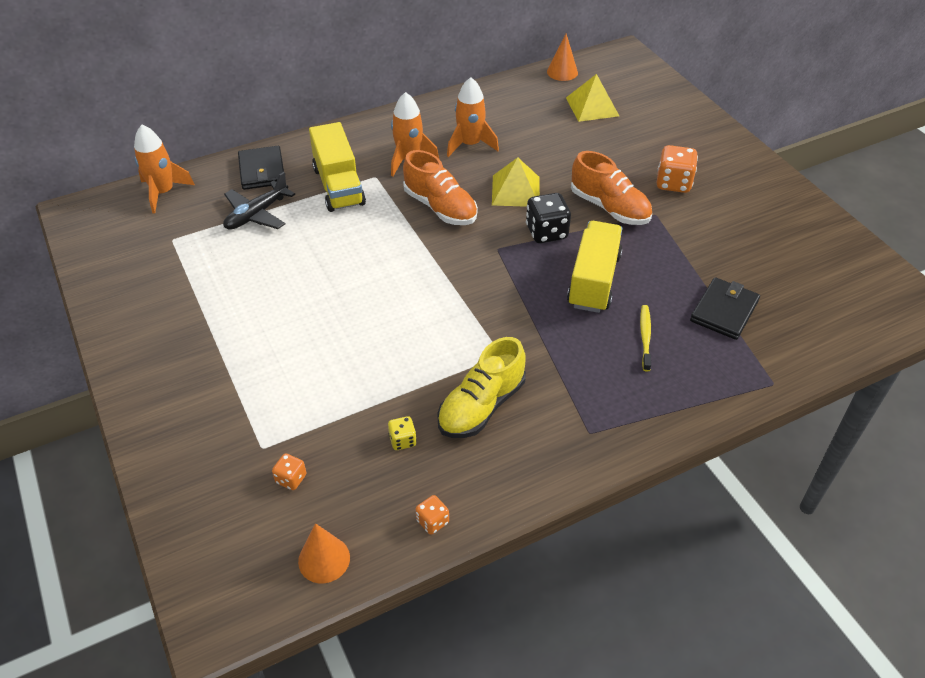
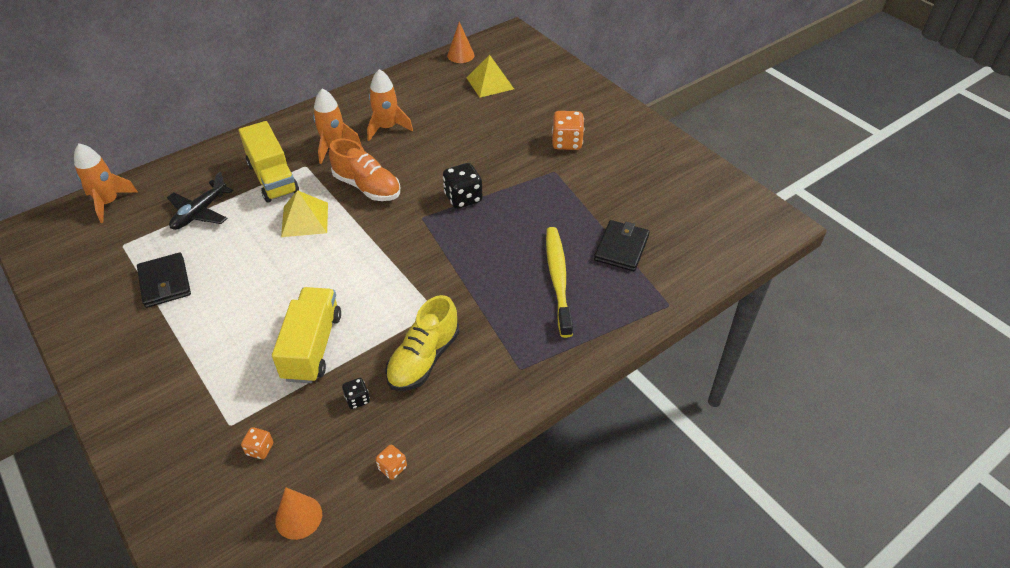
camera: 10 degrees left, 0 degrees up
(262, 171) = (200, 172): black wallet -> black wallet (165, 282)
(402, 440) = (357, 399): yellow dice -> black dice
(515, 190) = (432, 164): yellow pyramid -> yellow pyramid (305, 219)
(593, 281) = (508, 236): yellow truck -> yellow truck (312, 346)
(609, 208) = (515, 170): orange shoe -> none
(645, 337) = (558, 279): yellow toothbrush -> yellow toothbrush, size x1.91

